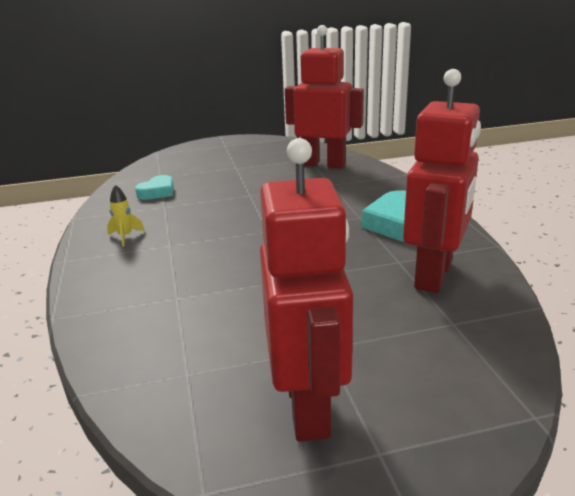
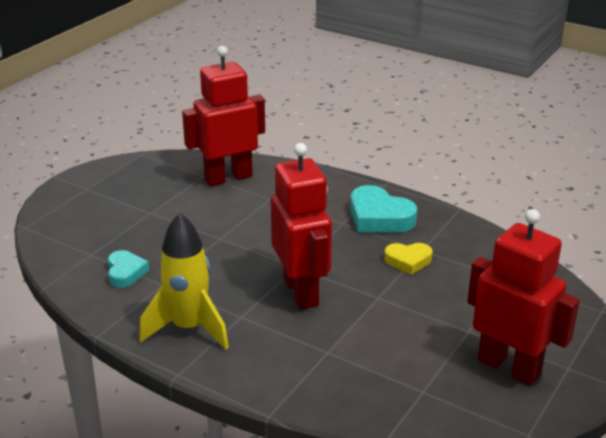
camera: 45 degrees left, 5 degrees up
(125, 237) = (189, 328): yellow rocket -> yellow rocket, size x2.33
(369, 264) = (408, 261): none -> yellow heart
(434, 275) = (456, 250): red robot -> red robot (301, 292)

